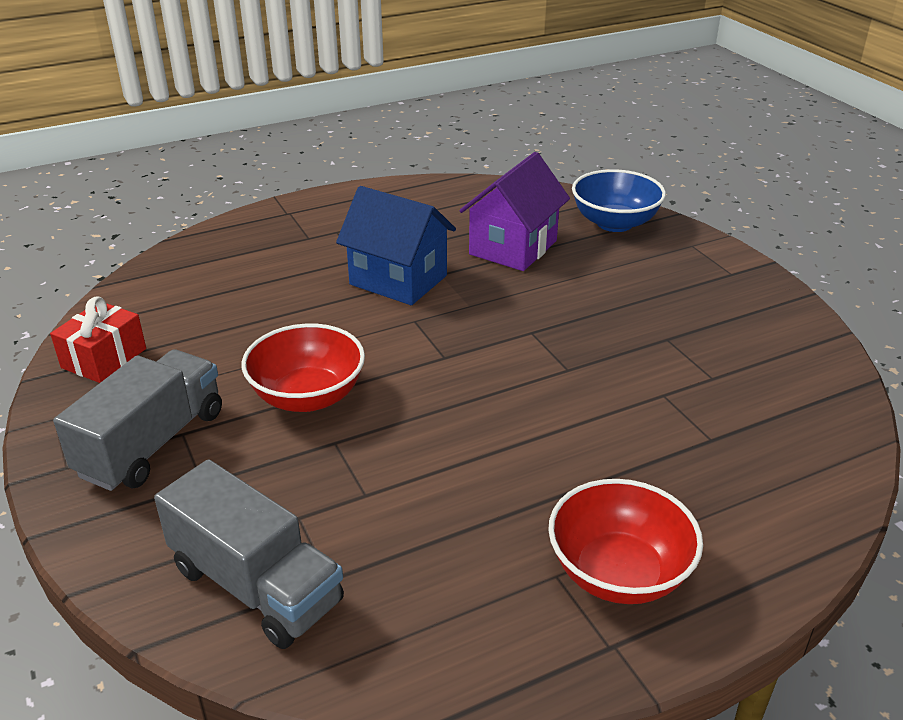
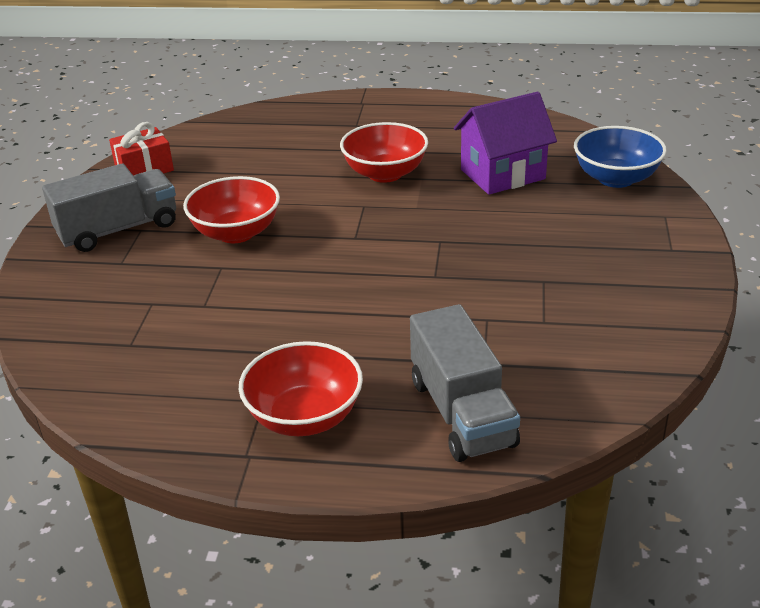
camera: 35 degrees right, 0 degrees up
(256, 585) = (89, 331): grey truck -> grey truck (462, 412)
(398, 280) = (385, 173): blue house -> red bowl

